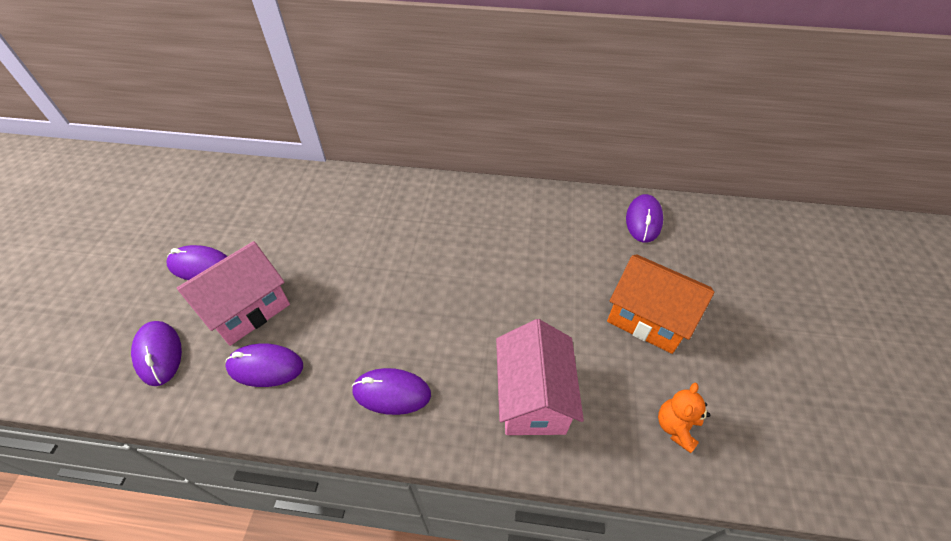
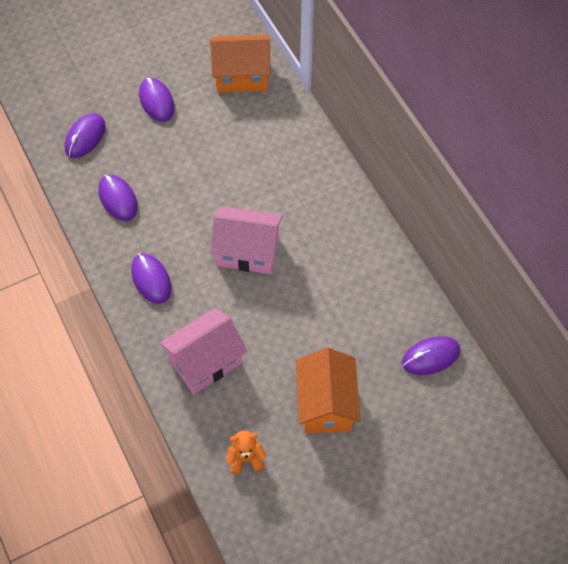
camera: 55 degrees right, 10 degrees up
(247, 309) = (147, 155): pink house -> pink house (247, 251)
(256, 191) = (241, 76): none -> orange house

